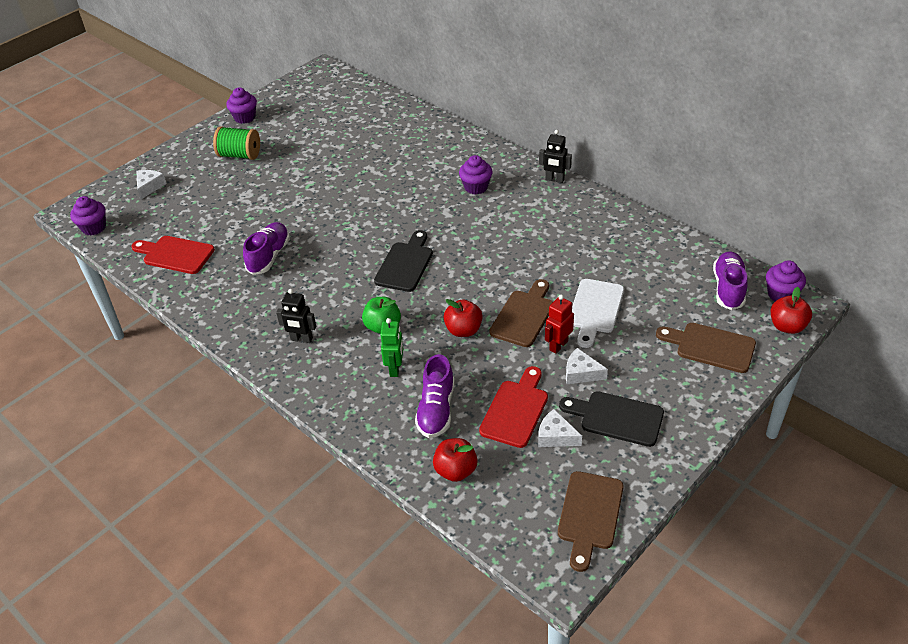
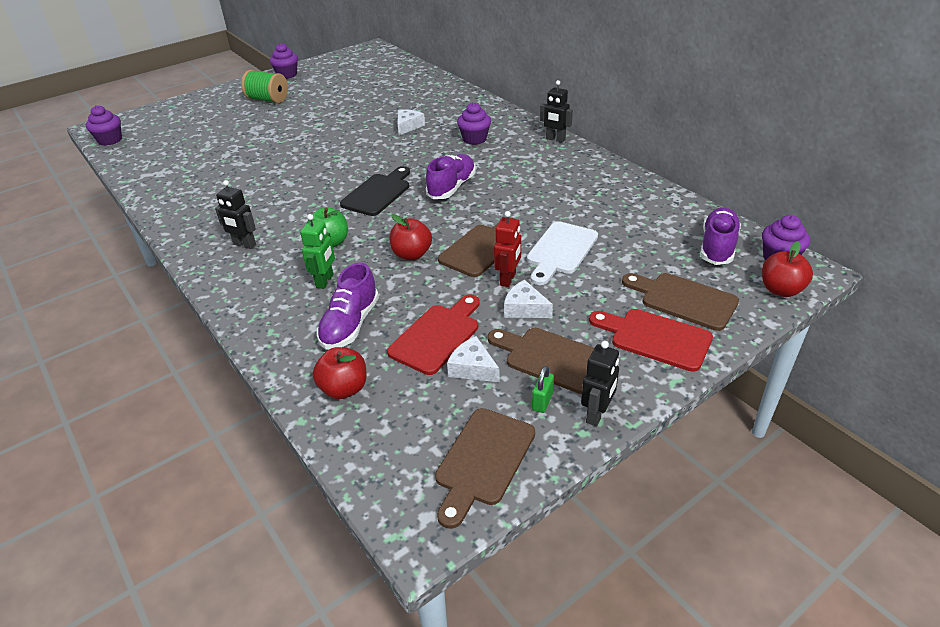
camera: 10 degrees right, 5 degrees down
(149, 187) = (176, 115): white cheese -> white cheese (408, 126)
(175, 254) = (167, 166): red cutting board -> red cutting board (655, 338)
(269, 256) = (251, 175): purple shoe -> purple shoe (452, 187)
(558, 345) = (508, 279): red robot -> red robot turned 150 degrees clockwise
(616, 418) = (551, 358): black cutting board -> brown cutting board
(620, 458) = (542, 402): none -> green padlock
(666, 462) = (597, 414): none -> black robot

